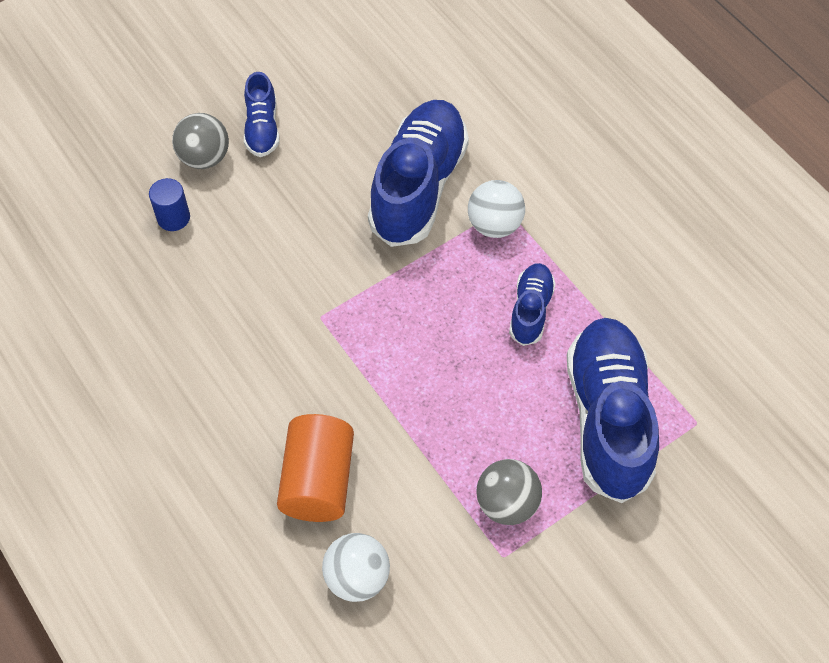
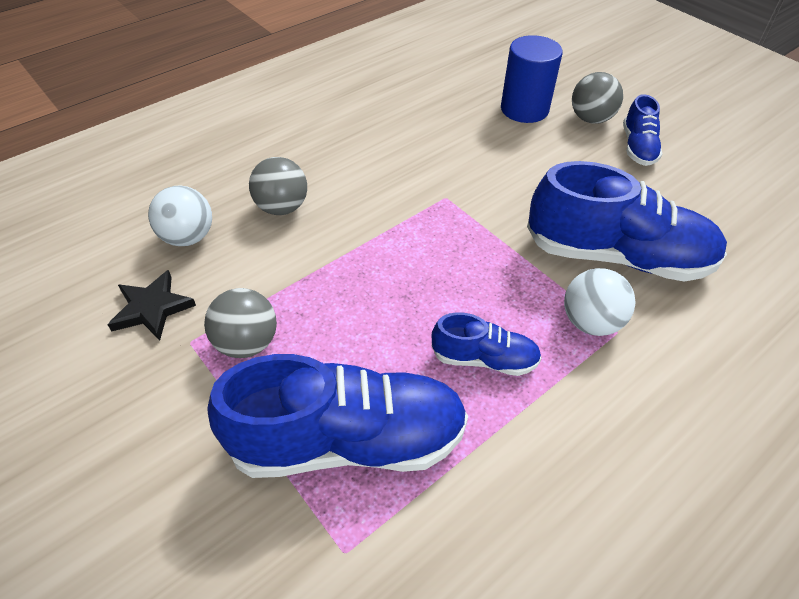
camera: 85 degrees right, 10 degrees down
(173, 218) = (524, 109): blue cylinder -> blue cylinder, size x1.74
(262, 128) = (638, 147): blue shoe -> blue shoe turned 75 degrees counterclockwise
(318, 480) = (282, 207): orange cylinder -> grey ball
(459, 599) = (152, 308): none -> black star

